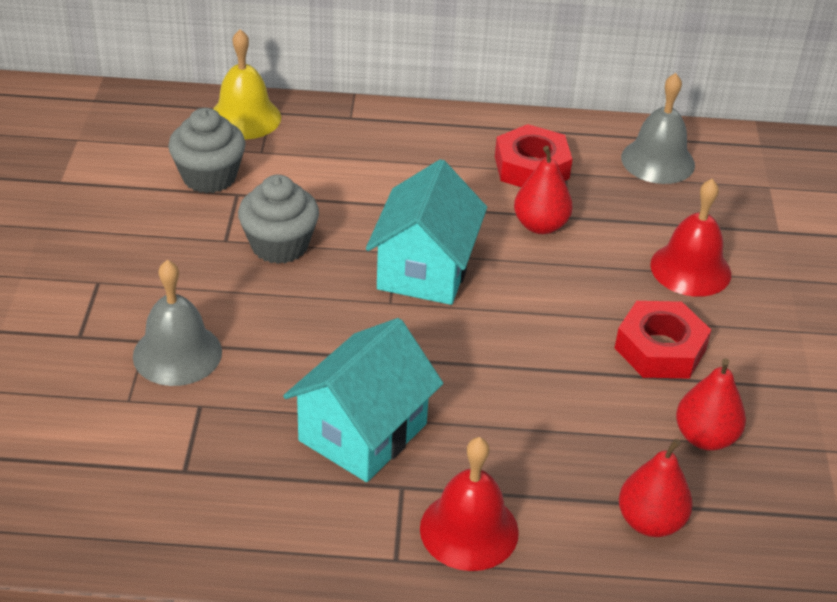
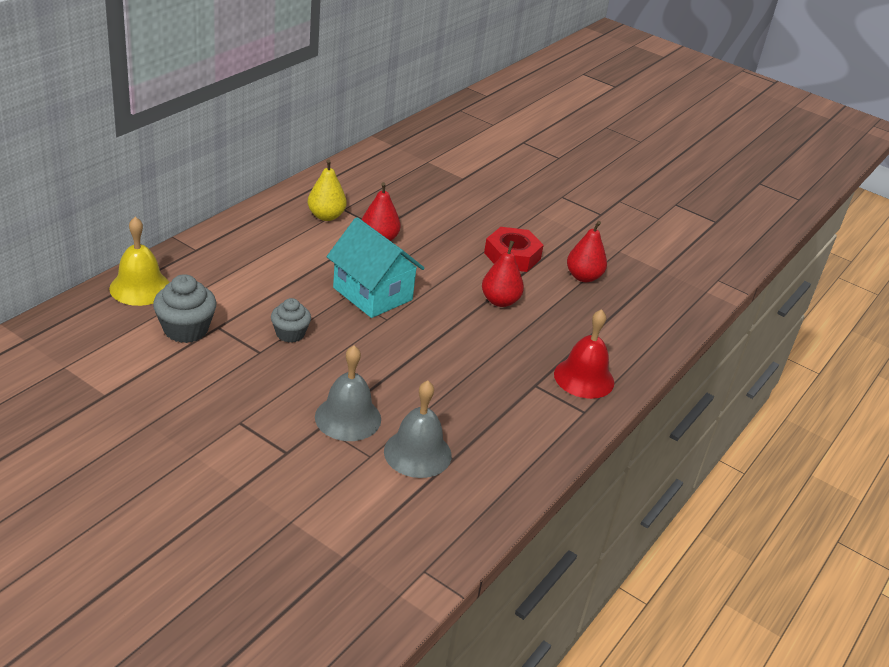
camera: 60 degrees left, 5 degrees down
(279, 245) = (290, 334): grey cupcake -> grey cupcake, size x0.66
(362, 432) = (483, 378): turquoise house -> none
(531, 167) = (326, 216): red nut -> yellow pear
(650, 522) = (623, 321): red pear -> red pear (500, 301)
(658, 161) = (369, 178): grey bell -> grey bell (417, 453)
(690, 269) = (464, 216): red bell -> none

